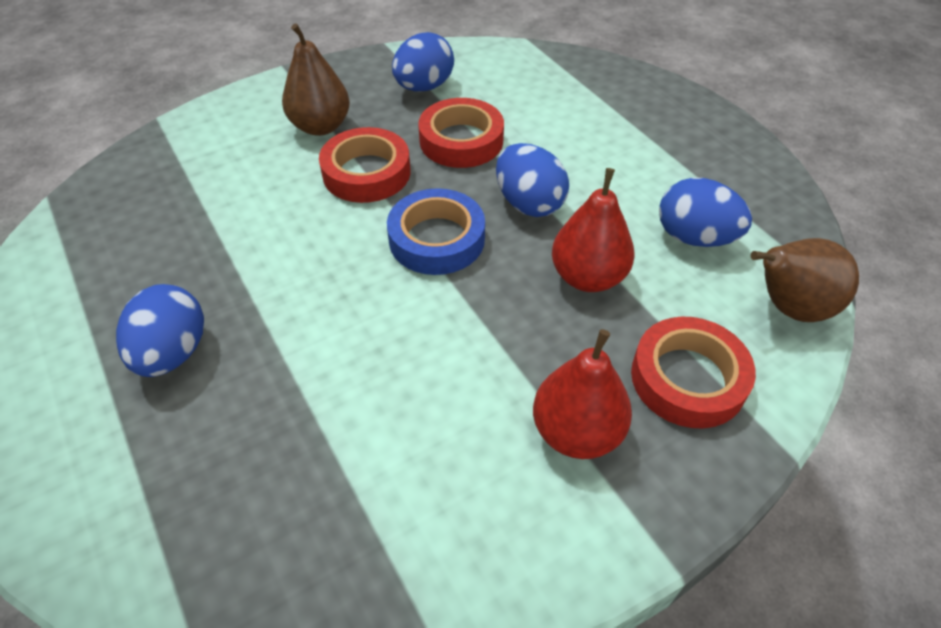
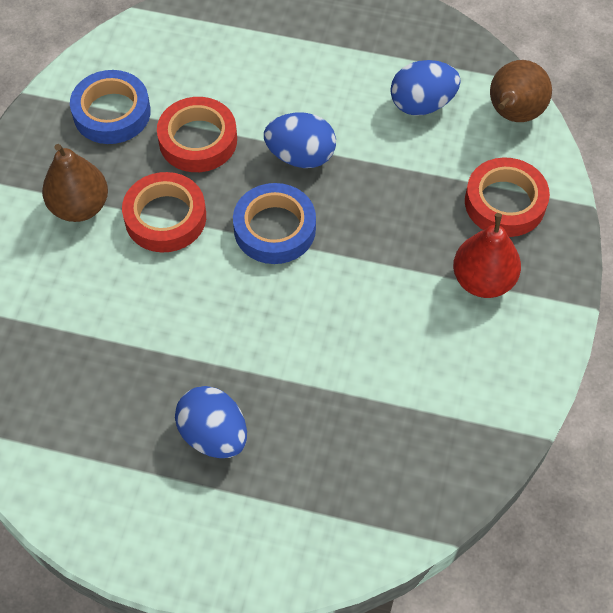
camera: 45 degrees left, 10 degrees up
(424, 87) = (112, 113): blue egg -> blue tape
(588, 277) = (391, 181): red pear -> none

